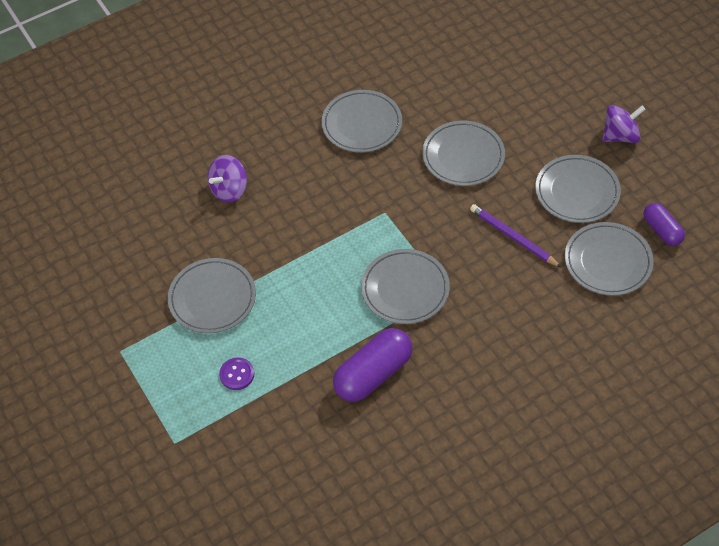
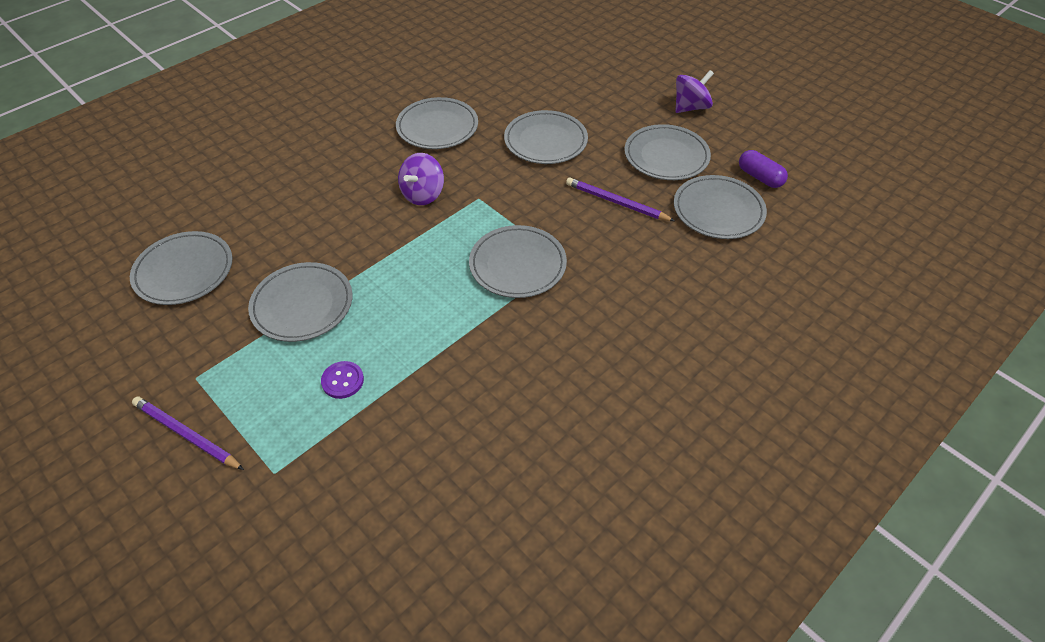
camera: 15 degrees left, 5 degrees down
(110, 399) = (186, 435): none -> purple pencil
(116, 248) = (184, 271): none -> grey plate
(229, 190) = (308, 199): purple spinning top -> purple spinning top (423, 194)
(373, 374) = (503, 355): purple capsule -> none

